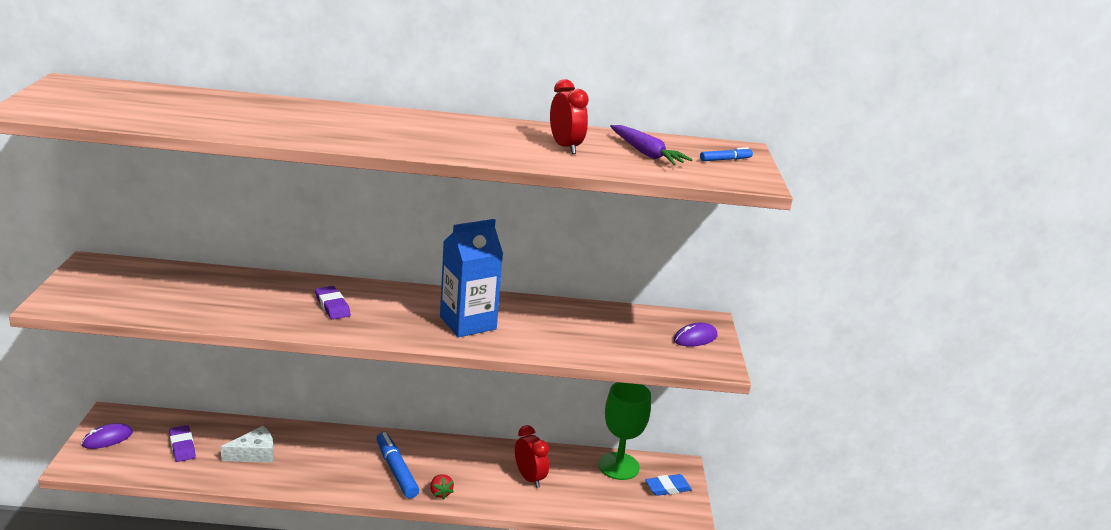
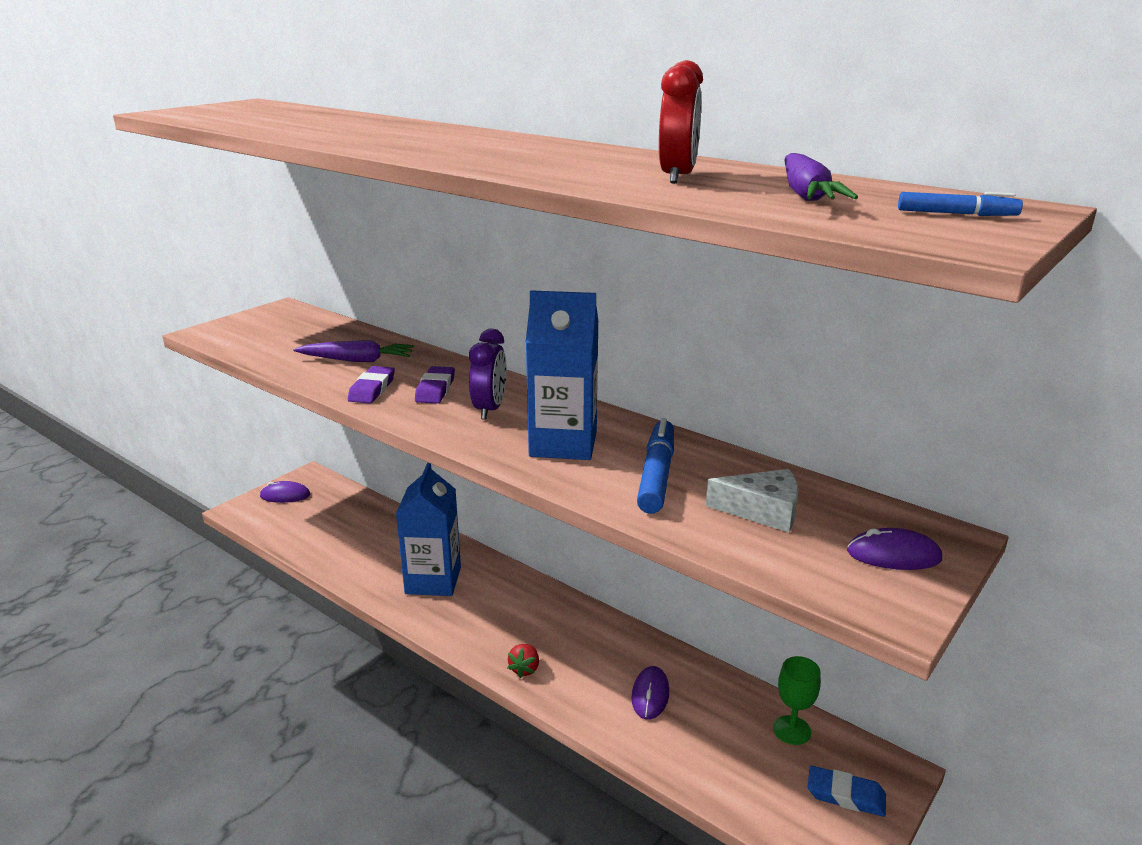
camera: 40 degrees right, 0 degrees up
(182, 446) = (333, 523): purple eraser -> purple eraser (372, 389)
(236, 297) = (357, 360): none -> purple carrot
(254, 453) = (385, 552): white cheese -> white cheese (762, 511)
(316, 460) = (433, 580): none -> blue carton
(391, 311) = (490, 409): none -> purple clock
(396, 471) = (501, 623): blue marker -> blue marker (656, 475)
(529, 478) = (650, 695): red clock -> purple mouse
(618, 466) = (791, 730): green goblet -> green goblet, size x0.57

